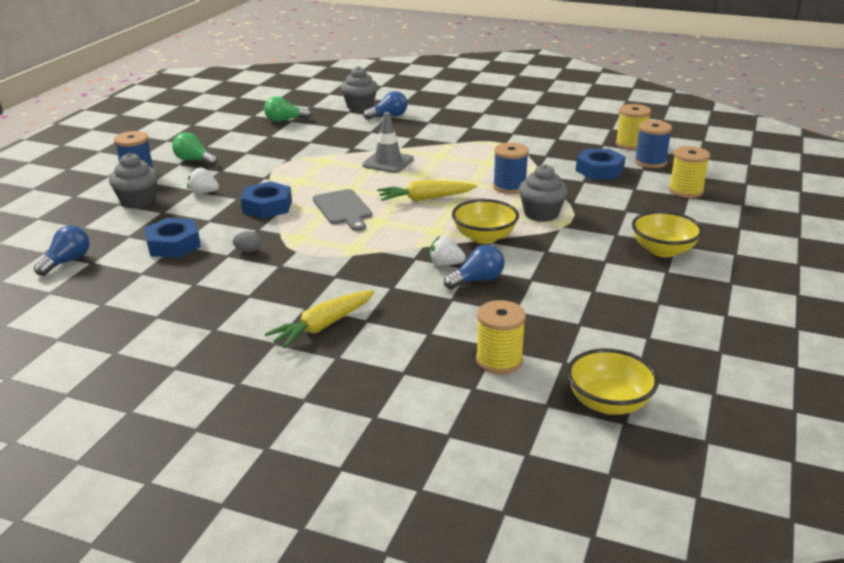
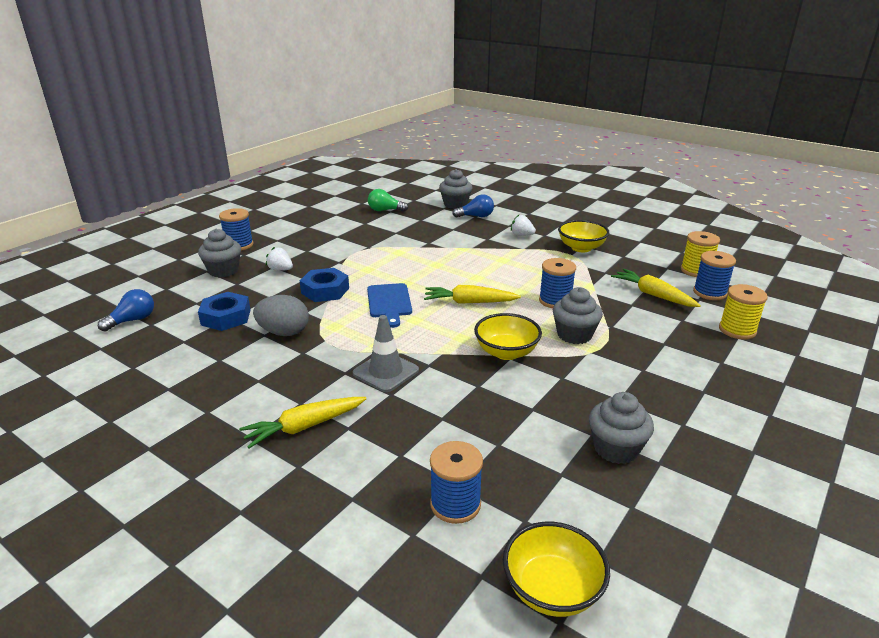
camera: 15 degrees right, 0 degrees up
(194, 160) = (290, 238): green light bulb -> none
(248, 250) = (284, 332): grey egg -> grey egg, size x2.13
(343, 209) = (389, 303): grey cutting board -> blue cutting board
(388, 162) = (453, 261): grey traffic cone -> grey traffic cone (385, 372)
(445, 264) = (454, 377): white strawberry -> white strawberry (521, 235)
(477, 280) = (477, 400): blue light bulb -> none
(499, 360) = (455, 504): yellow spool -> blue spool
(599, 170) = (653, 295): blue nut -> yellow carrot
(618, 298) = (616, 449): none -> grey cupcake
(663, 250) = (688, 397): yellow bowl -> yellow bowl (581, 248)

